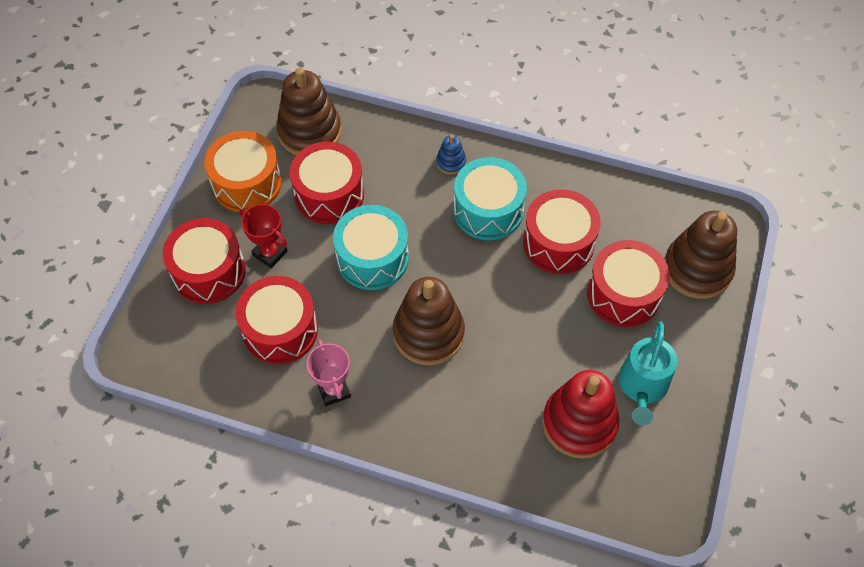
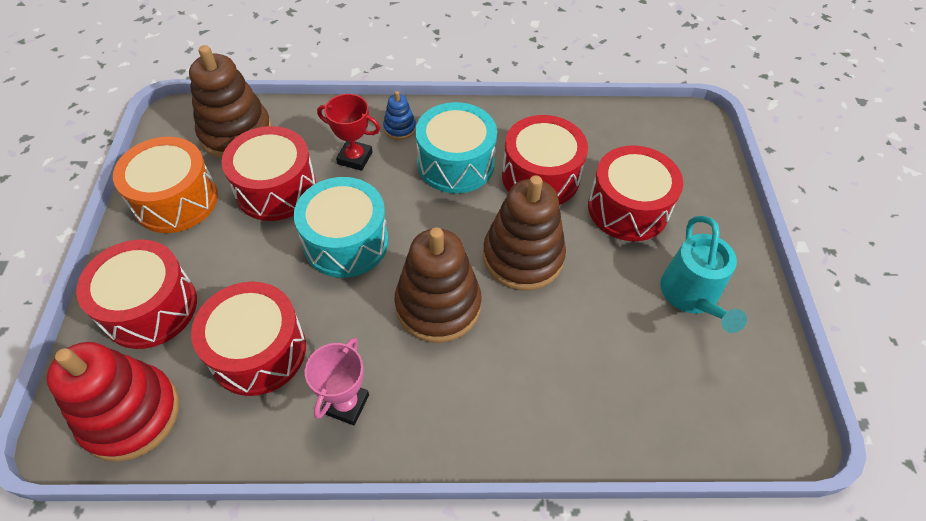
camera: 20 degrees left, 5 degrees down
(270, 253) = (222, 267): red trophy -> red trophy (355, 158)
(334, 390) = (346, 404): pink trophy -> pink trophy turned 60 degrees clockwise
(579, 423) = (645, 356): red stacking toy -> red stacking toy (131, 414)
(697, 269) = (687, 167): brown stacking toy -> brown stacking toy (523, 257)

